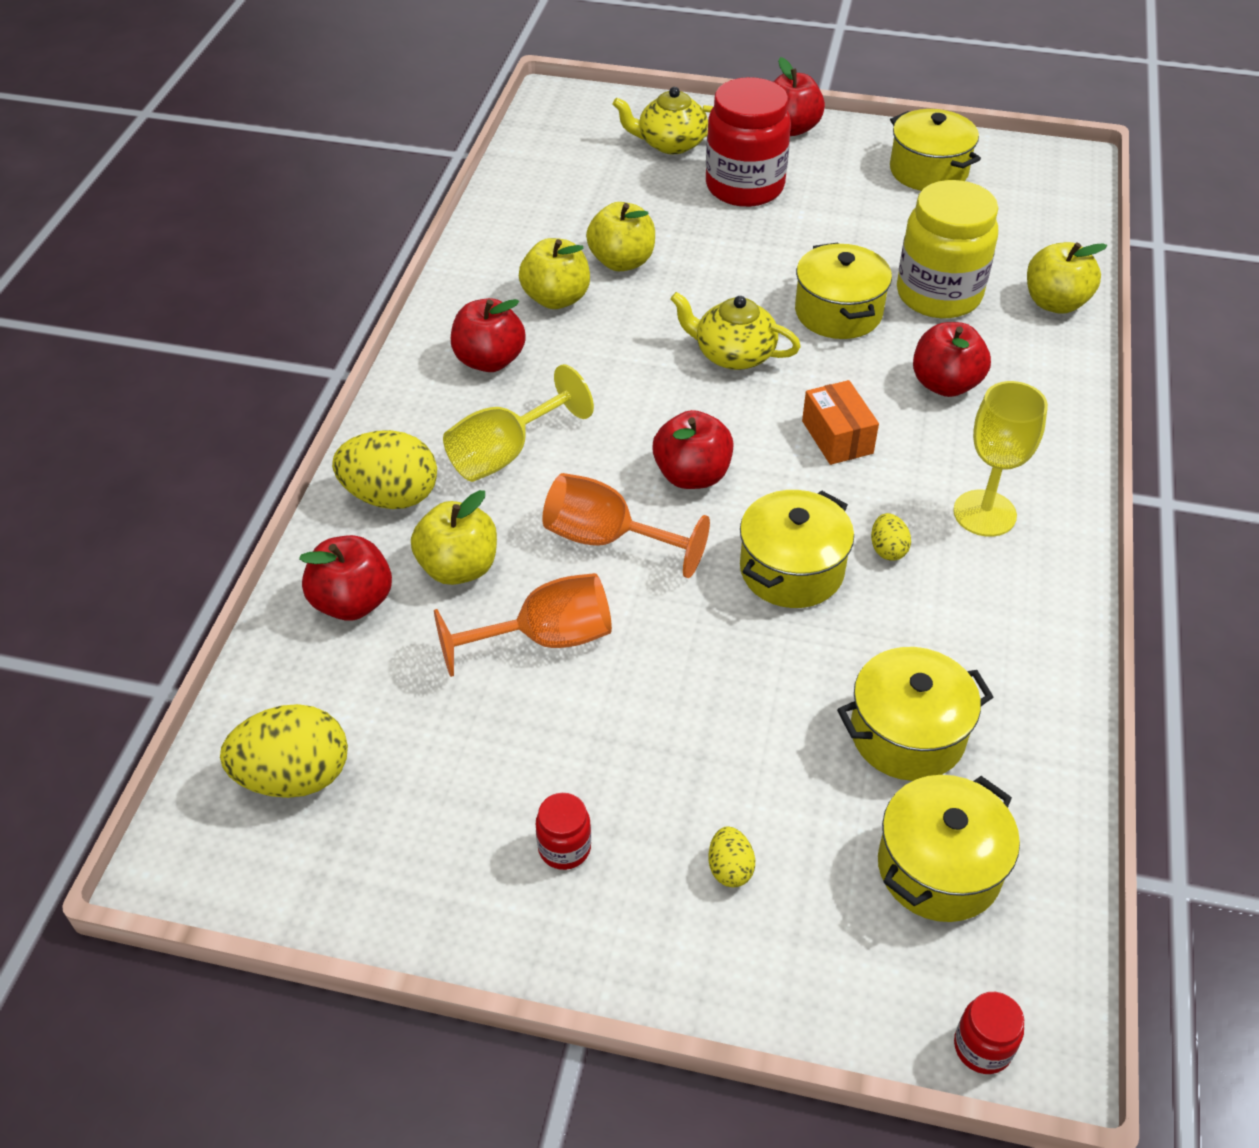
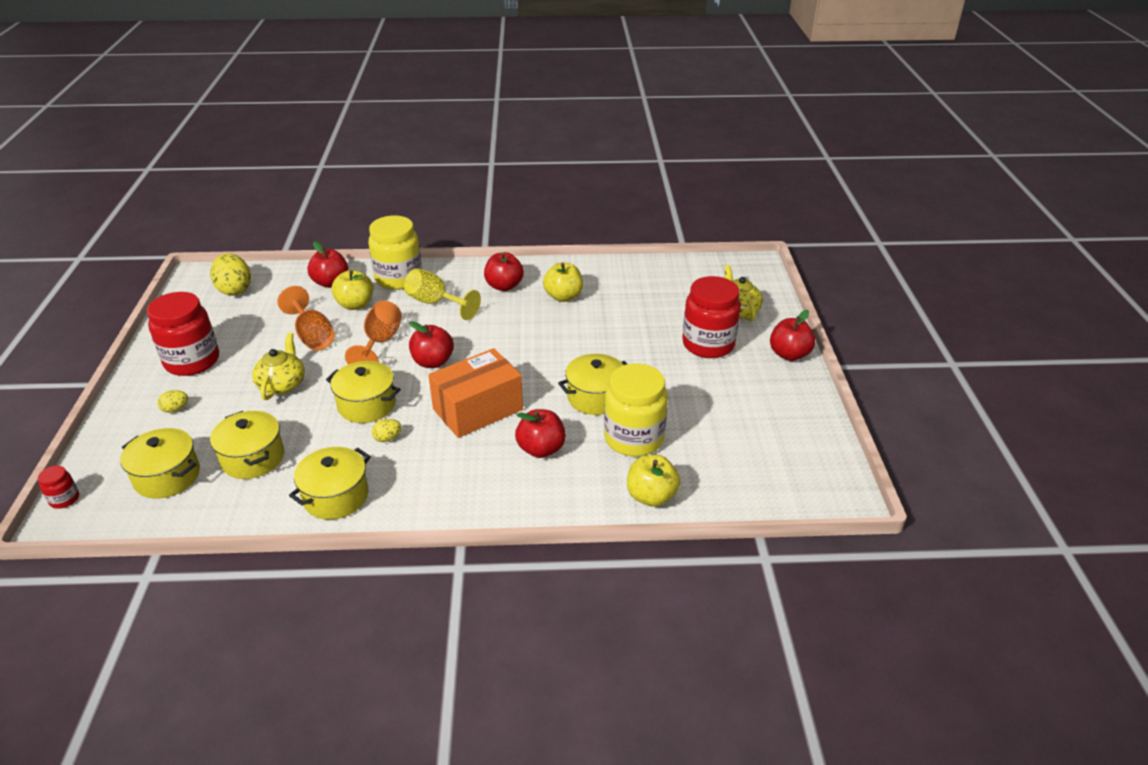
camera: 75 degrees right, 10 degrees down
(391, 496) = (399, 278): yellow egg -> yellow jar
(564, 848) = (192, 361): red jar -> red jar, size x2.29
(622, 261) = (607, 312): yellow apple -> none
(733, 354) = (539, 362): yellow teapot -> yellow teapot (282, 384)
(837, 437) = (478, 409): orange box -> orange box, size x1.82
(928, 171) = (779, 421): yellow pot -> yellow pot (336, 496)
(984, 513) = (424, 475): yellow goblet -> none

